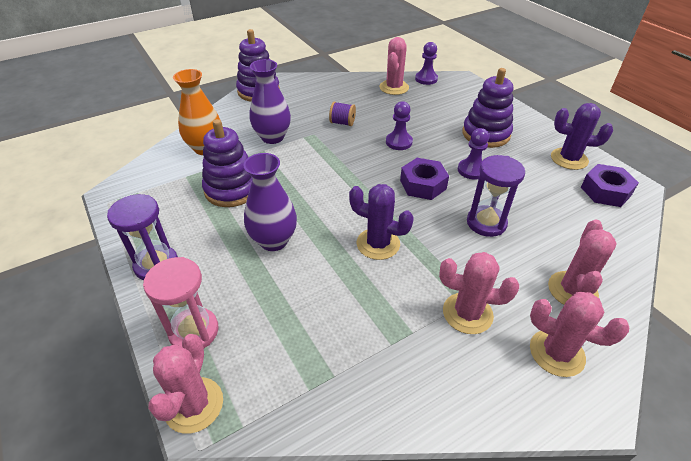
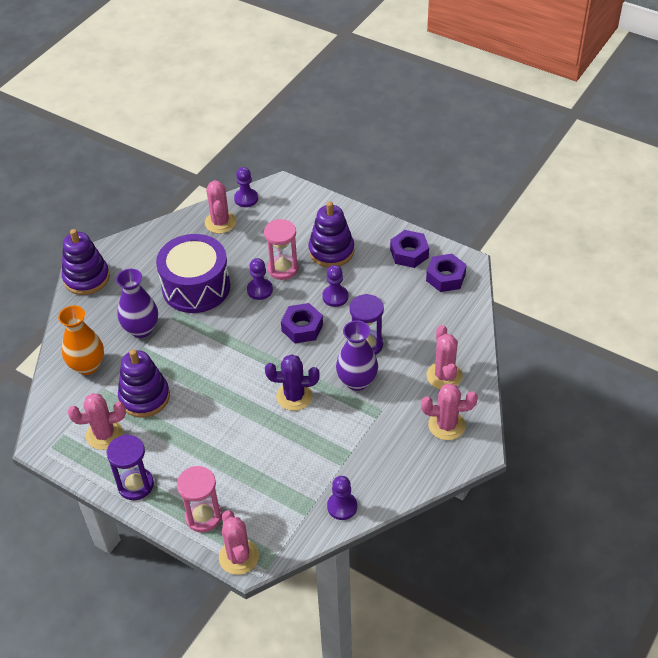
camera: 25 degrees left, 5 degrees up
(274, 241) = (213, 427): purple vase -> purple vase (357, 381)
(342, 123) = (196, 287): purple spool -> purple drum
(363, 400) = (342, 506): none -> purple pawn
(431, 133) = (283, 268): none -> pink hourglass
(467, 313) = (381, 423): pink cactus -> pink cactus (104, 434)
(569, 159) = (409, 253): purple cactus -> purple nut

